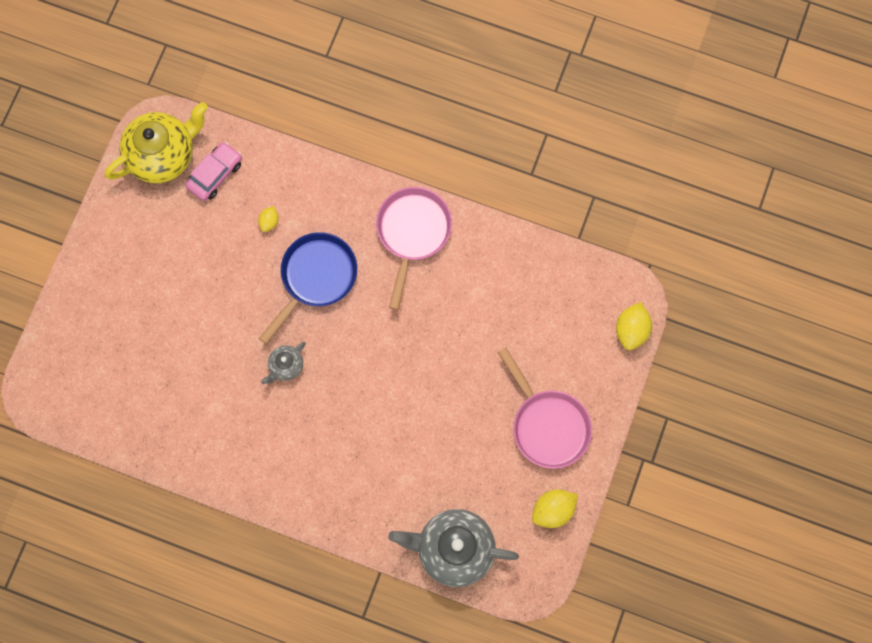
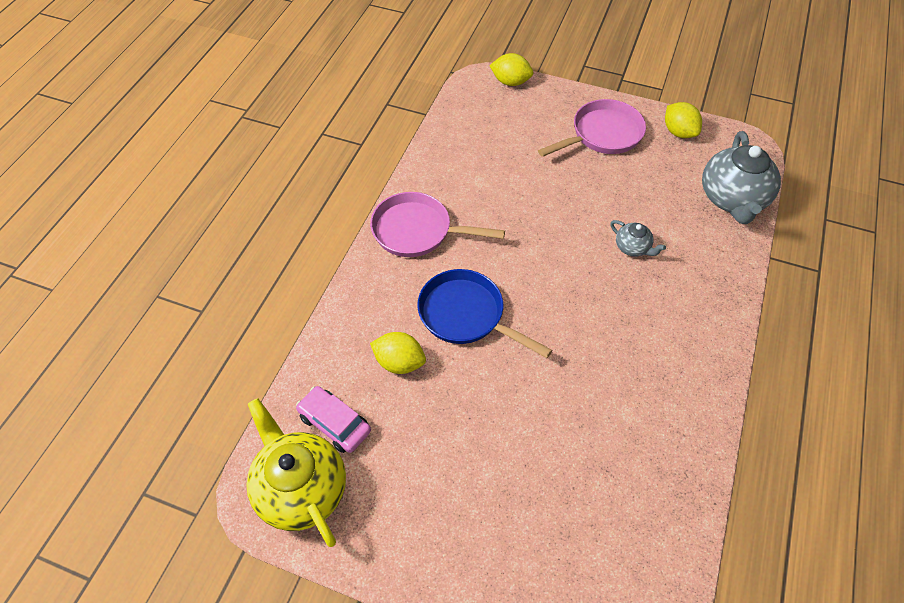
camera: 90 degrees left, 20 degrees down
(269, 222) = (399, 362): yellow lemon -> yellow lemon, size x1.75
(286, 366) = (570, 342): grey teapot -> grey teapot (632, 248)

